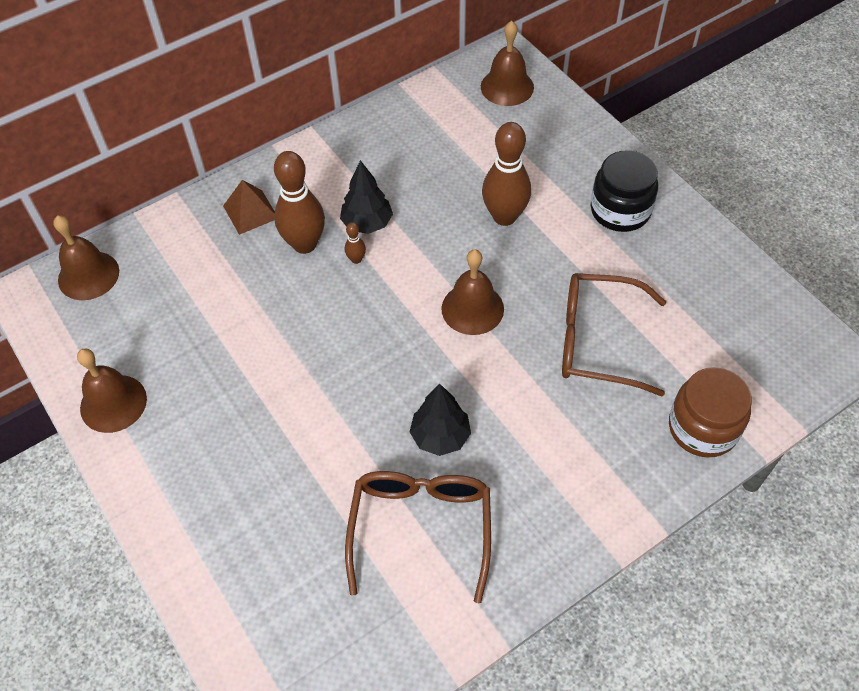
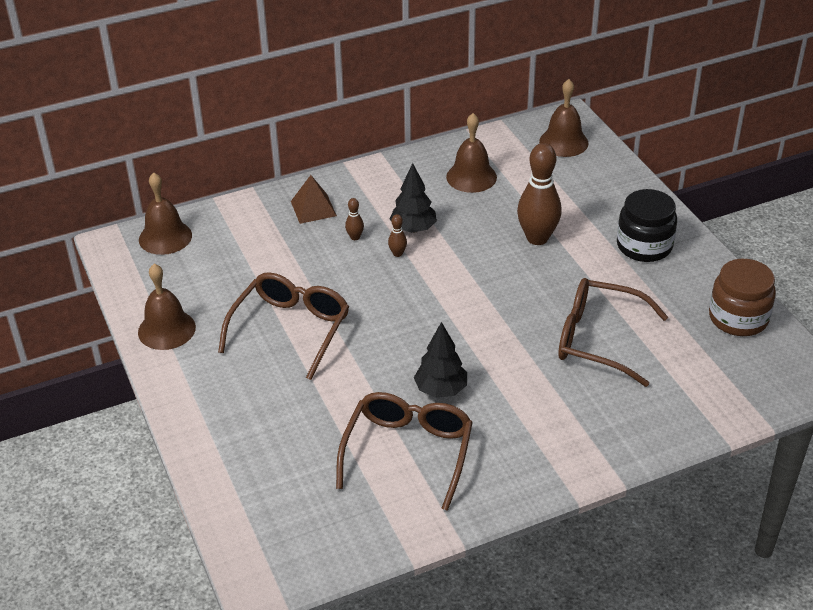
camera: 10 degrees right, 15 degrees down
(256, 380) = (291, 329): none -> brown glasses
(304, 244) = (355, 237): brown bowling pin -> brown bowling pin, size x0.43
(472, 308) = (492, 302): brown bell -> brown bell (471, 177)
(703, 428) = (678, 415): brown jar -> brown jar (738, 318)

